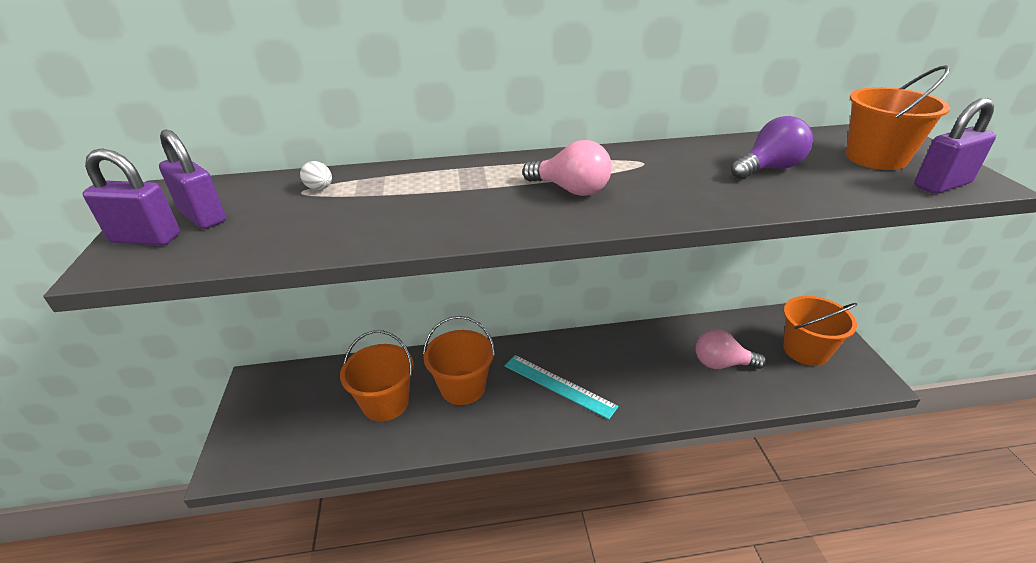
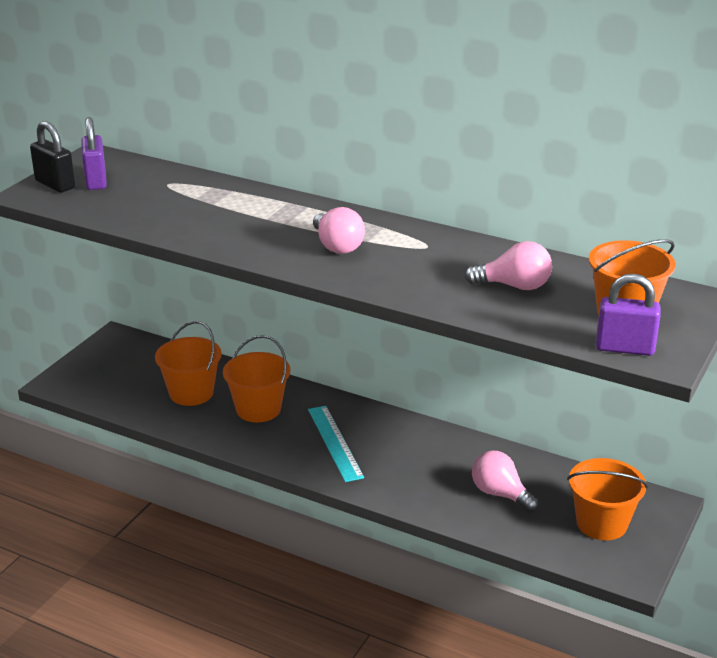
camera: 35 degrees right, 5 degrees down
(146, 238) = (55, 184): purple padlock -> black padlock
(320, 188) = (181, 185): white egg -> none
(769, 168) = (514, 286): purple light bulb -> pink light bulb

